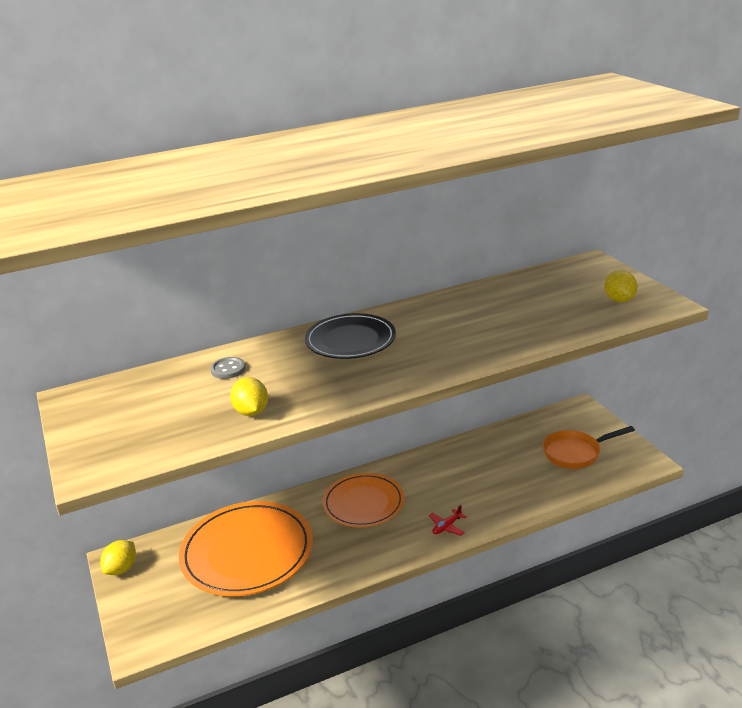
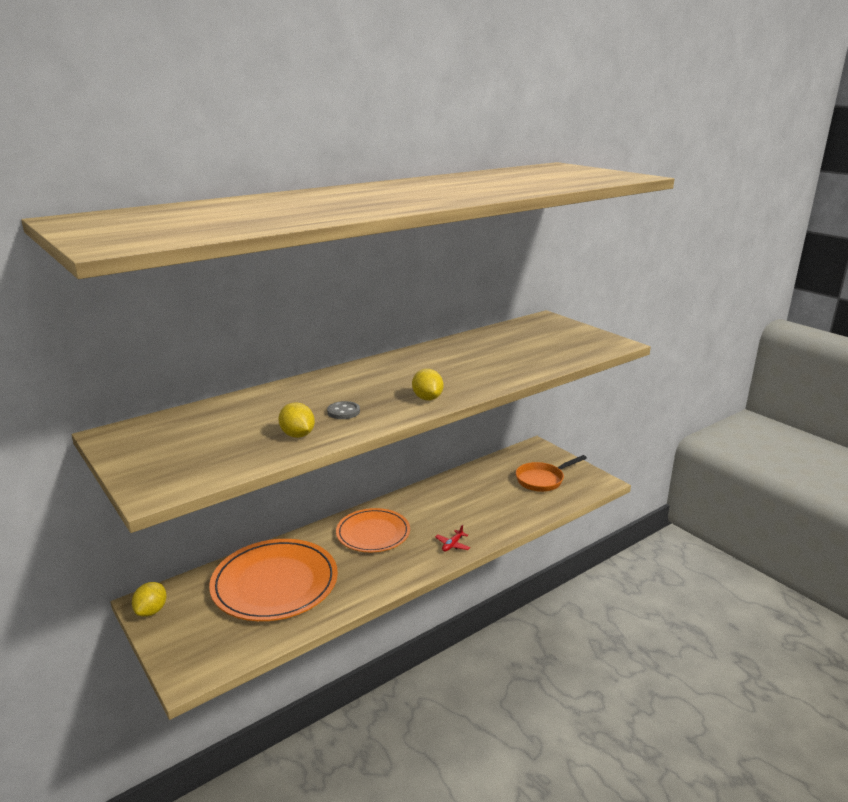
camera: 15 degrees left, 5 degrees down
(228, 369) = (261, 405): grey button -> grey button (343, 412)
(350, 340) = (367, 378): black plate -> none
(619, 300) = (580, 342): yellow lemon -> yellow lemon (427, 398)

